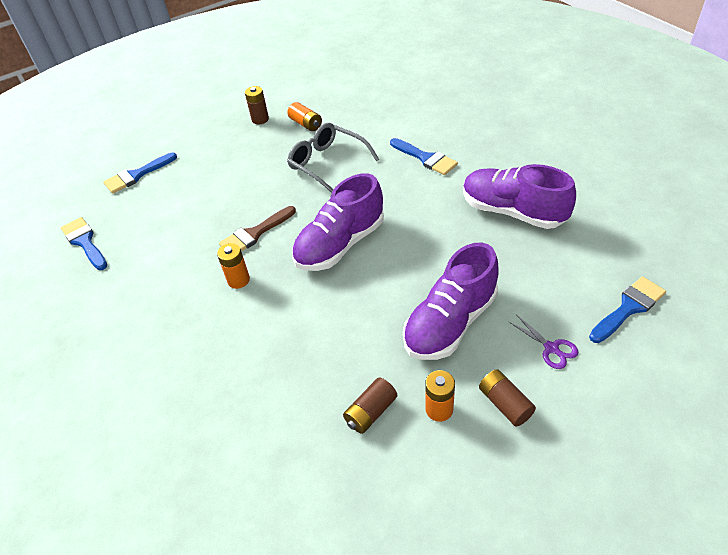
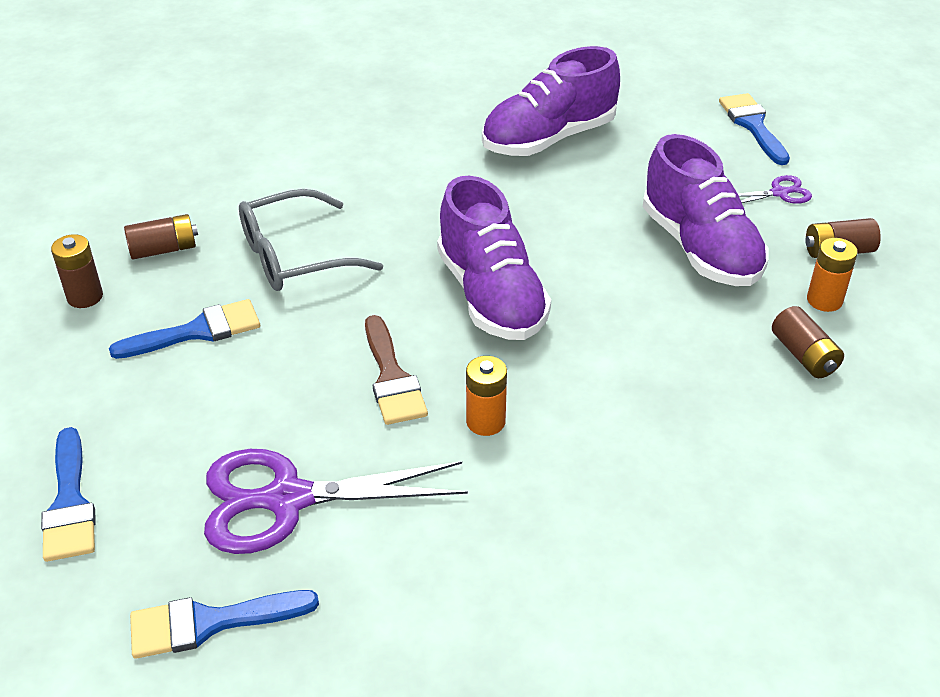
camera: 70 degrees left, 5 degrees down
(160, 234) = (286, 499): none -> purple scissors
(306, 124) = (164, 249): orange battery -> brown battery
(425, 158) = (379, 166): blue brush -> blue brush (197, 331)

